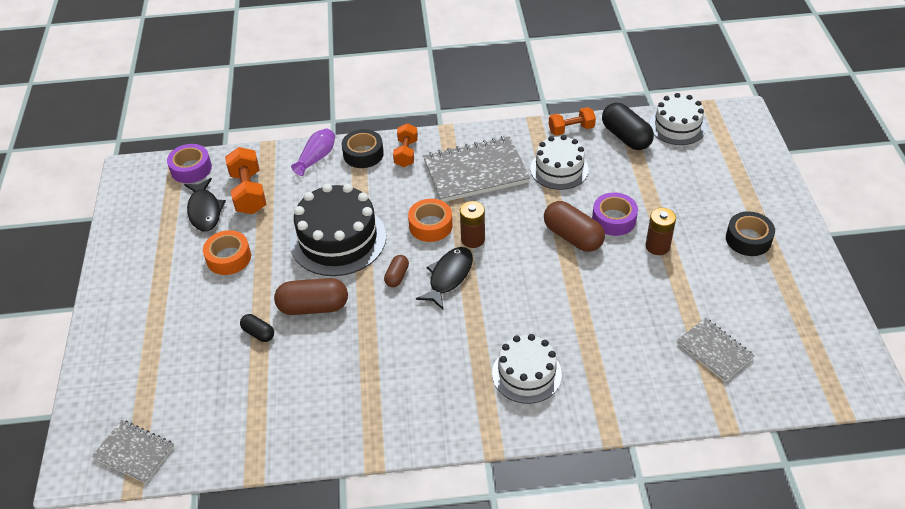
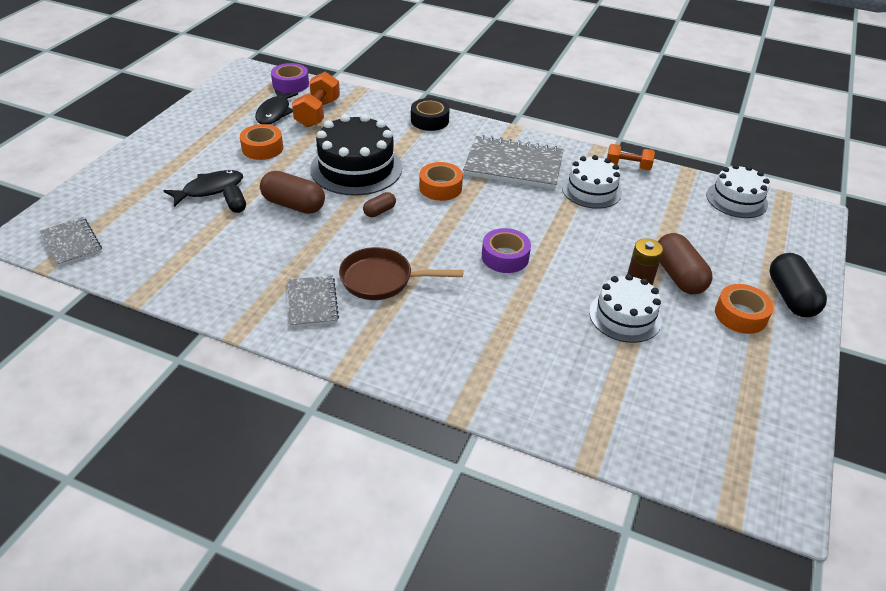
camera: 25 degrees right, 5 degrees down
(316, 158) = (390, 110): purple vase -> none
(406, 153) = (465, 132): orange dumbbell -> none
(449, 276) = (423, 229): black fish -> black fish (209, 189)
(455, 345) = (382, 280): none -> brown pan
(473, 239) = (468, 211): brown battery -> none
(526, 374) = (425, 329): white cake -> white cake (625, 316)
(573, 237) = (561, 244): brown capsule -> brown capsule (678, 276)
(614, 219) = (612, 246): purple tape -> purple tape (505, 257)
(626, 137) = (677, 190): black capsule -> black capsule (790, 297)
(714, 351) = (627, 392): grey notebook -> grey notebook (312, 303)
(748, 239) = (740, 315): black tape -> orange tape

